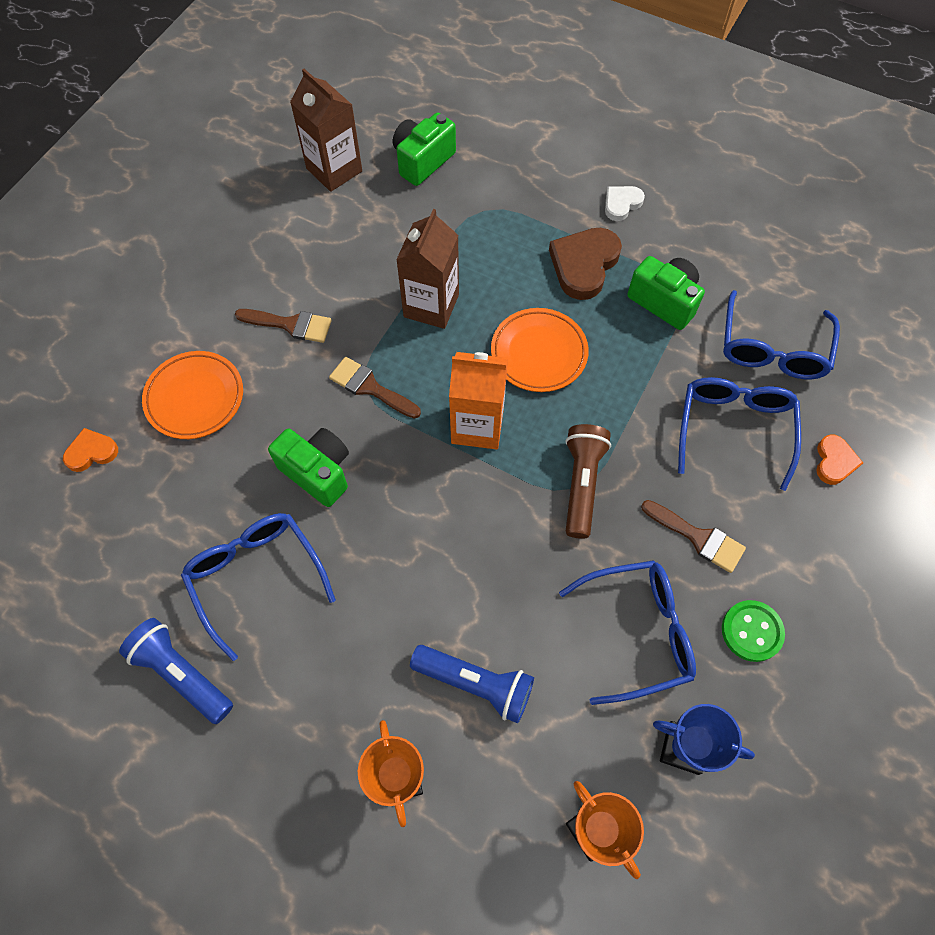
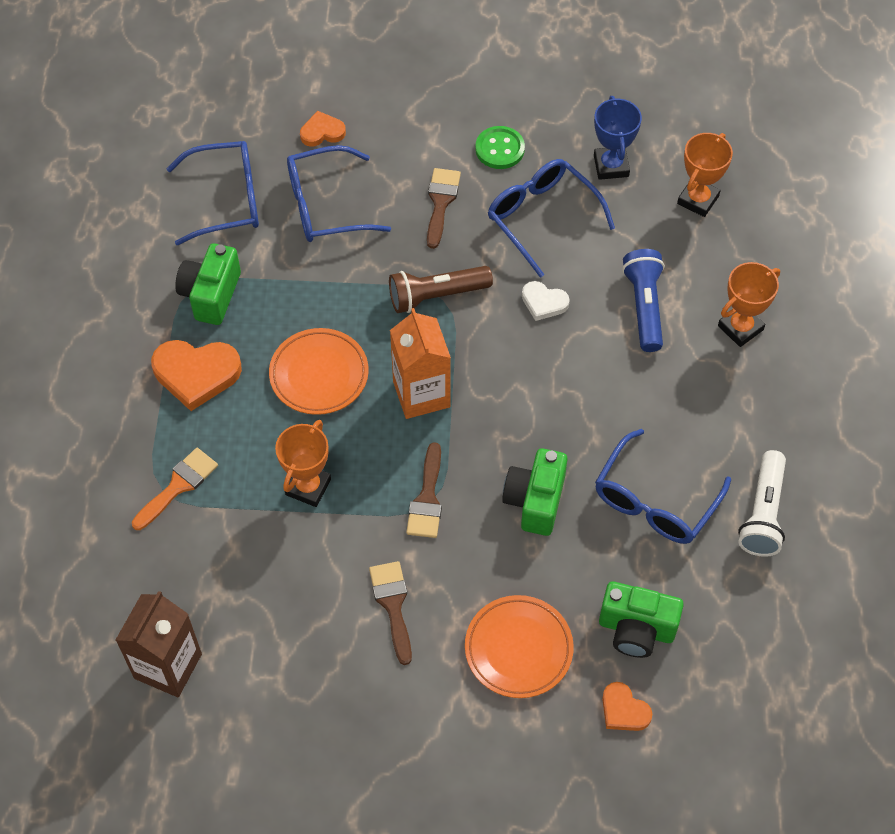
camera: 115 degrees left, 5 degrees down
(182, 674) = (763, 513): blue flashlight -> white flashlight
(422, 161) = (117, 579): green camera -> green camera (636, 629)
(431, 305) = (308, 487): brown carton -> orange trophy
(481, 220) = (178, 486): none -> orange brush
(584, 265) = (196, 374): brown heart -> orange heart
(621, 204) = (101, 368): white heart -> white heart (544, 302)

